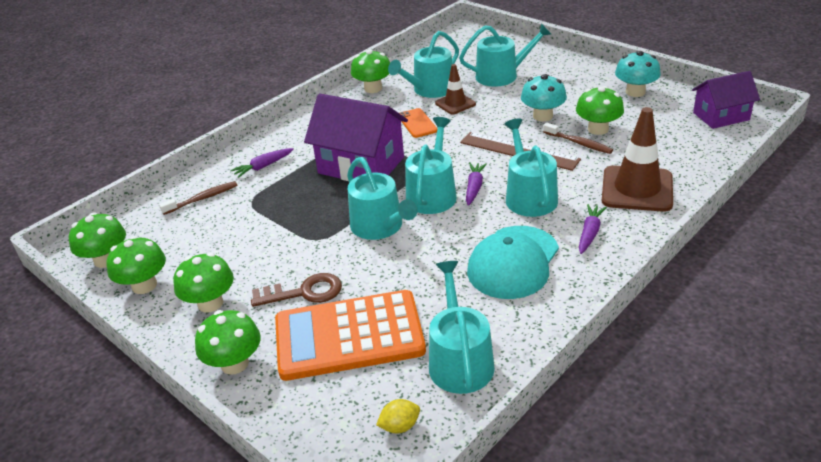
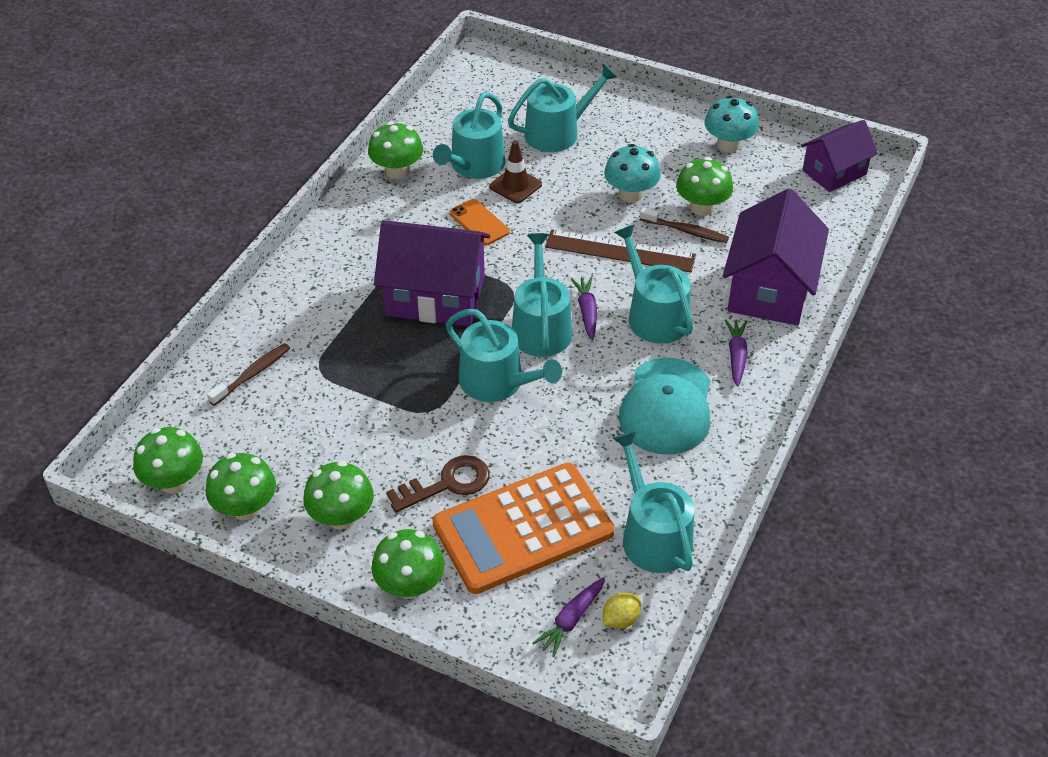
camera: 20 degrees left, 10 degrees up
(263, 167) = (309, 315): purple carrot -> purple carrot (571, 620)
(637, 189) = (769, 289): brown traffic cone -> purple house

